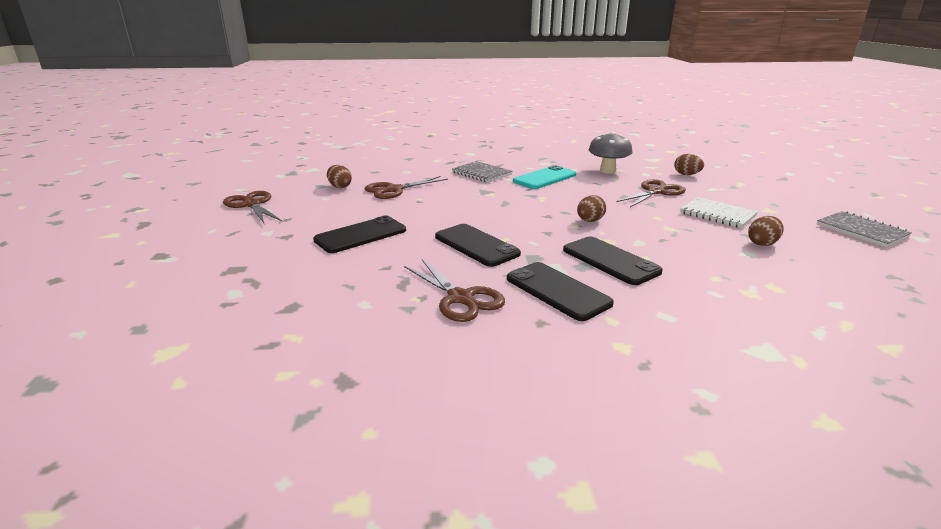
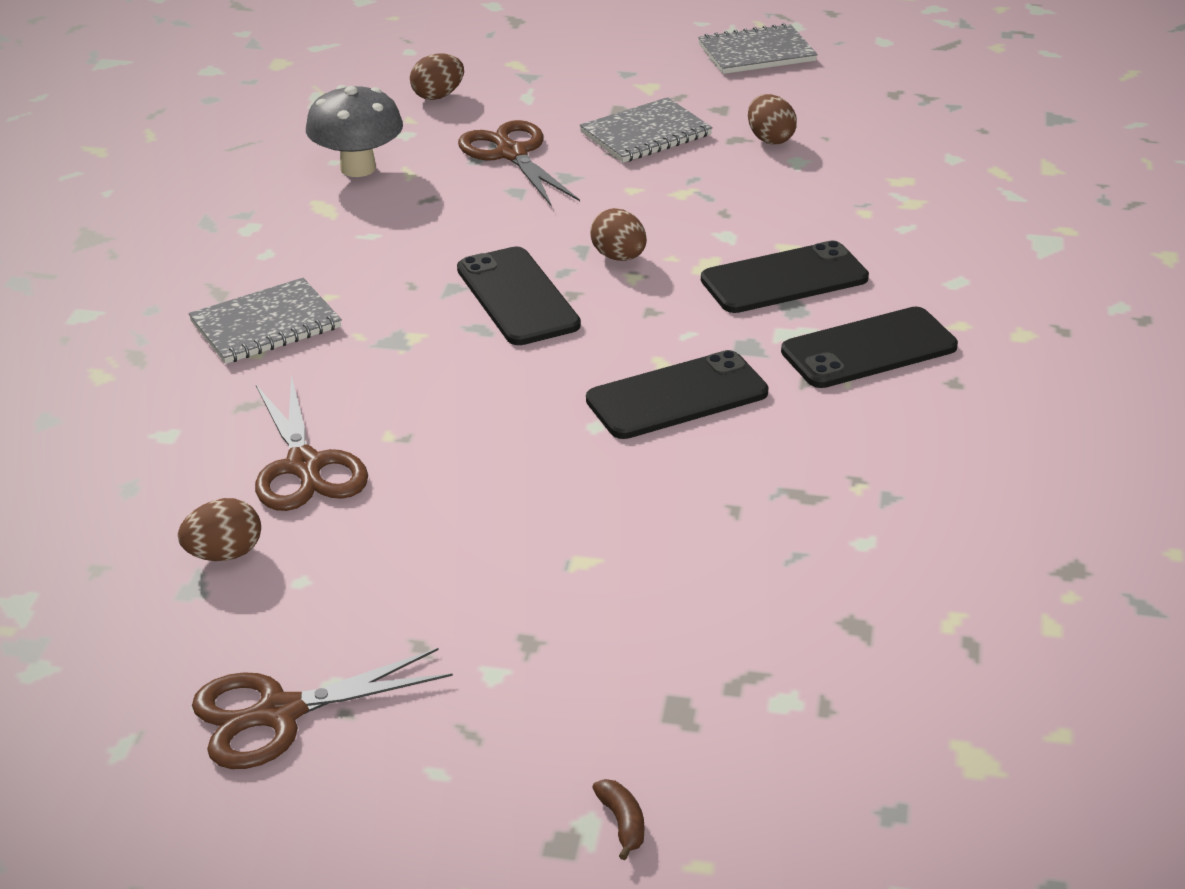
camera: 75 degrees left, 10 degrees up
(166, 265) = (622, 823): none -> brown banana
(361, 235) = (570, 533): black phone -> black phone (517, 297)
(460, 298) = (869, 442): brown scissors -> none
(544, 178) = (355, 251): turquoise phone -> none
(717, 214) = (645, 134): white notebook -> grey notebook

